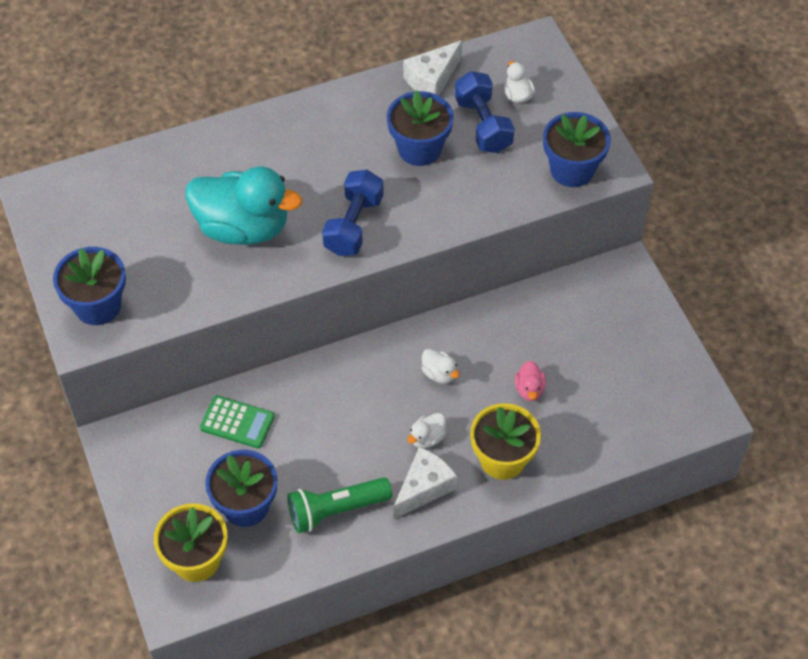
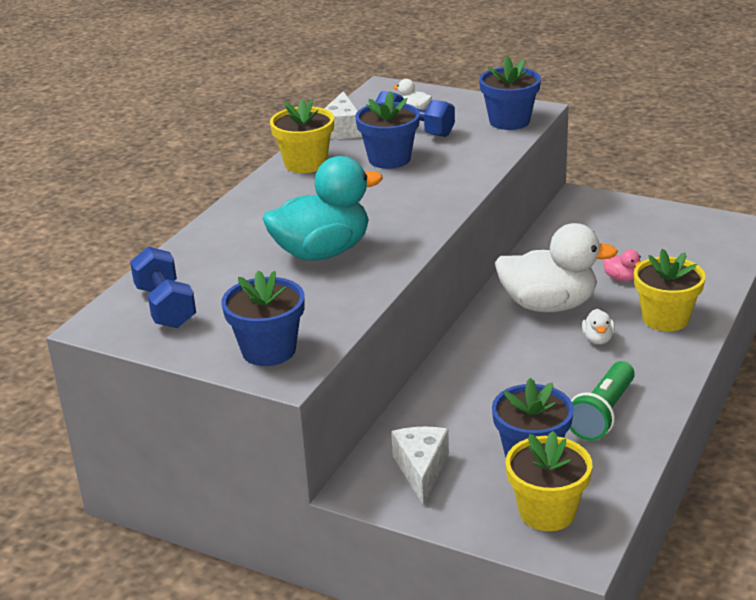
camera: 40 degrees left, 25 degrees down
(237, 422) = (444, 416): green calculator -> none
(353, 225) = (406, 210): blue dumbbell -> blue dumbbell (165, 307)
(354, 106) = (305, 163): none -> yellow flower pot
(424, 488) = (641, 364): white cheese -> white cheese (421, 469)
(439, 374) = (548, 305): white duck -> white duck, size x2.46

